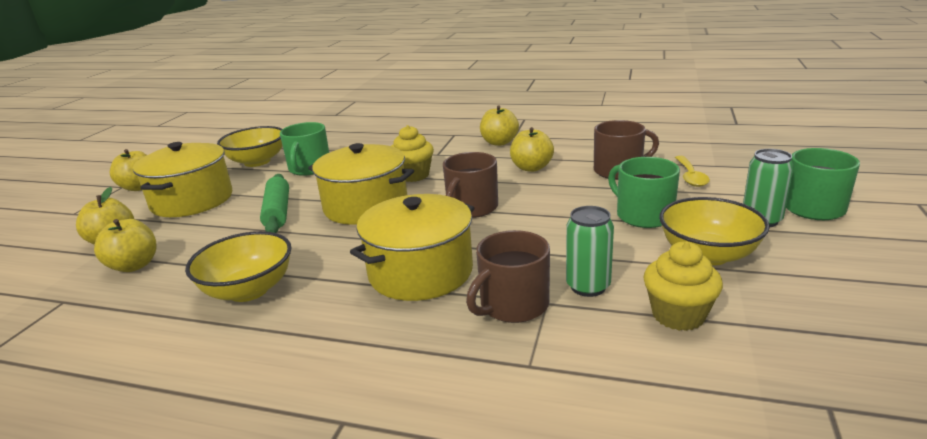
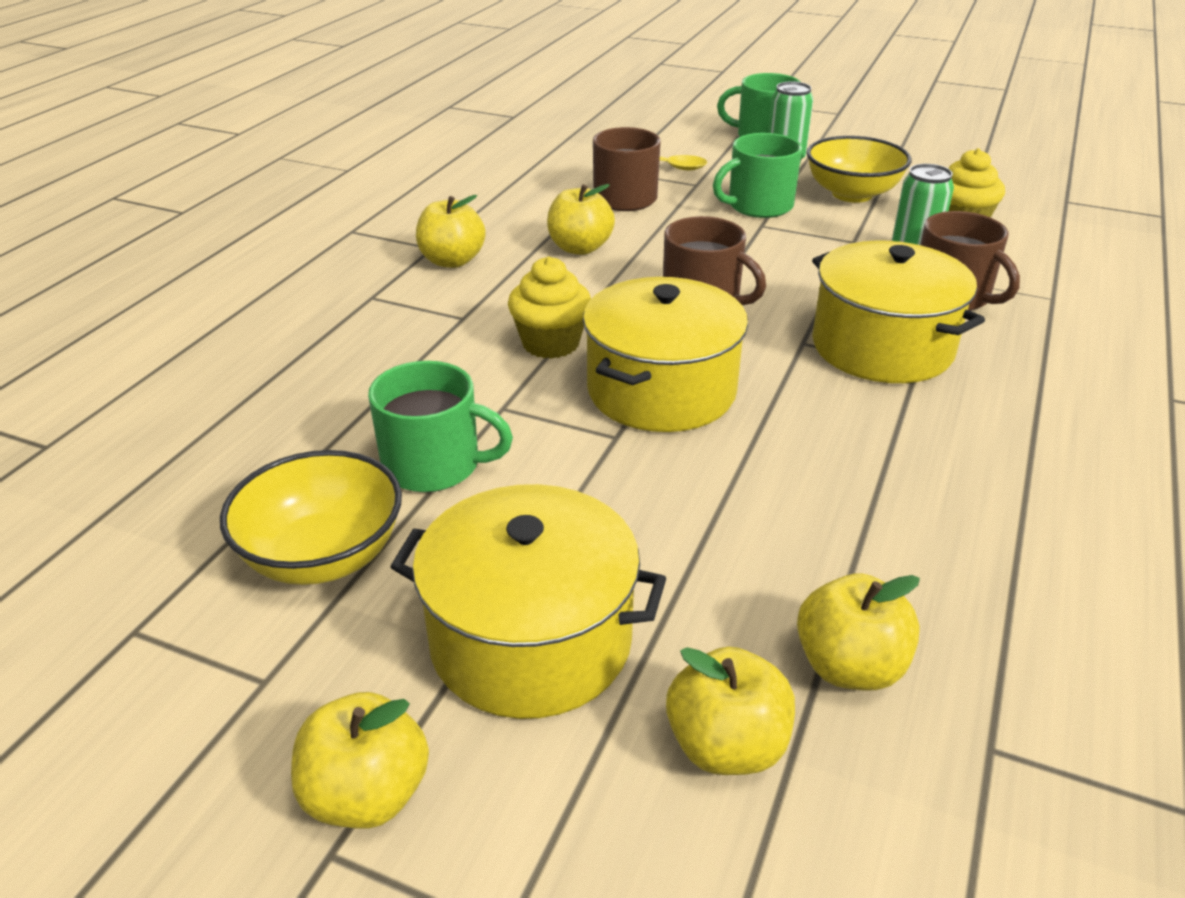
camera: 85 degrees left, 10 degrees up
(249, 290) = (934, 493): yellow bowl -> none
(278, 212) = (650, 490): green rolling pin -> none

